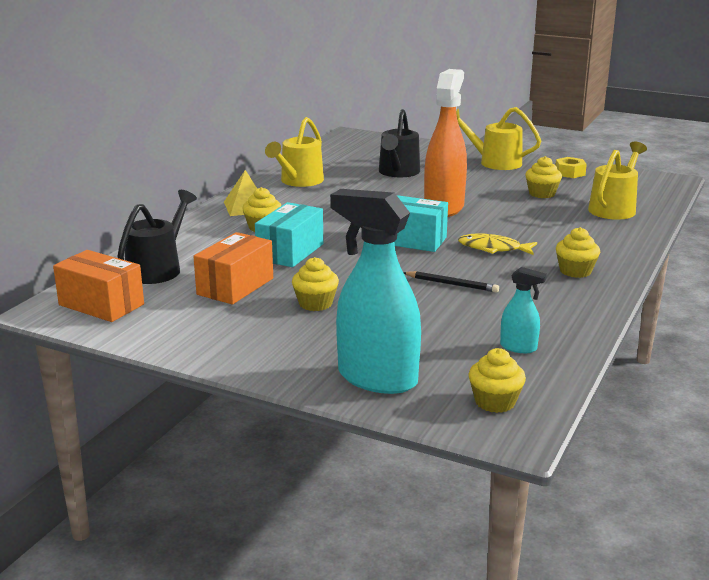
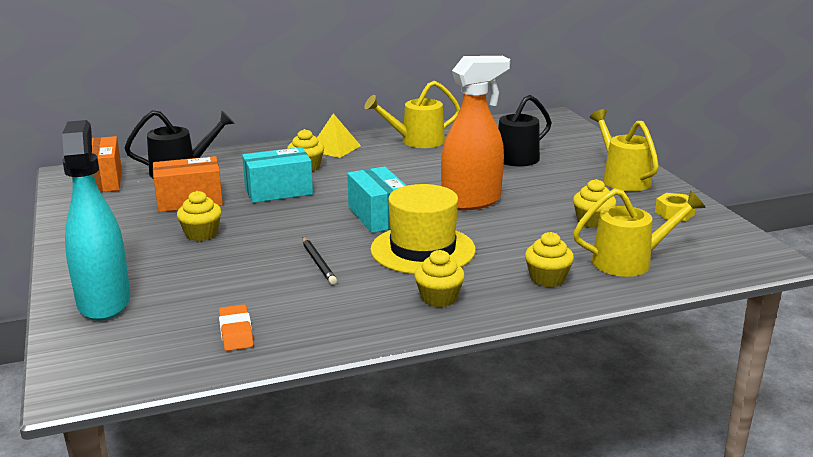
camera: 45 degrees right, 0 degrees up
(493, 248) = (423, 250): yellow fish -> yellow hat
(495, 402) = (120, 360): yellow cupcake -> yellow cupcake (547, 279)
(518, 347) = (236, 332): turquoise spray bottle -> orange eraser

